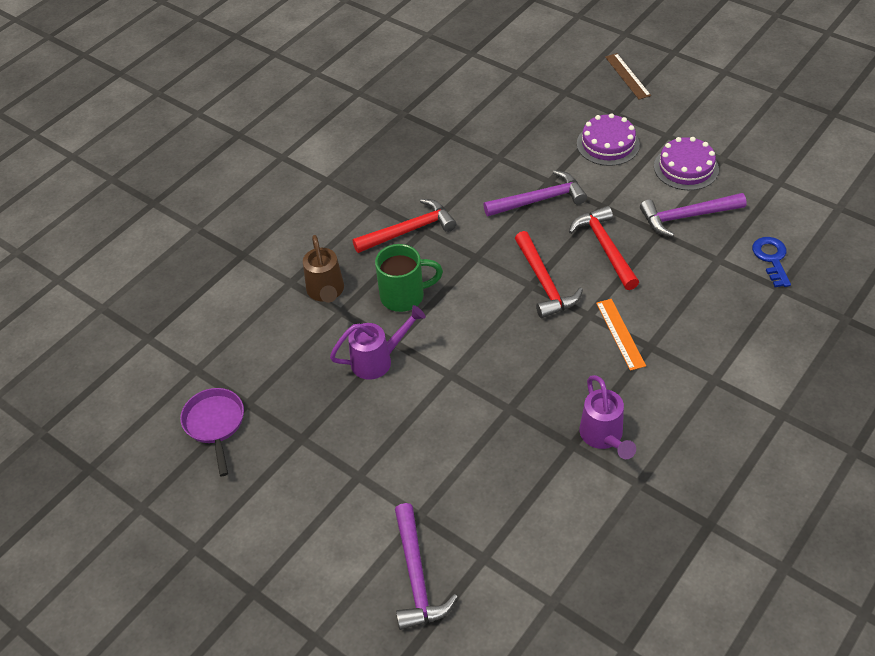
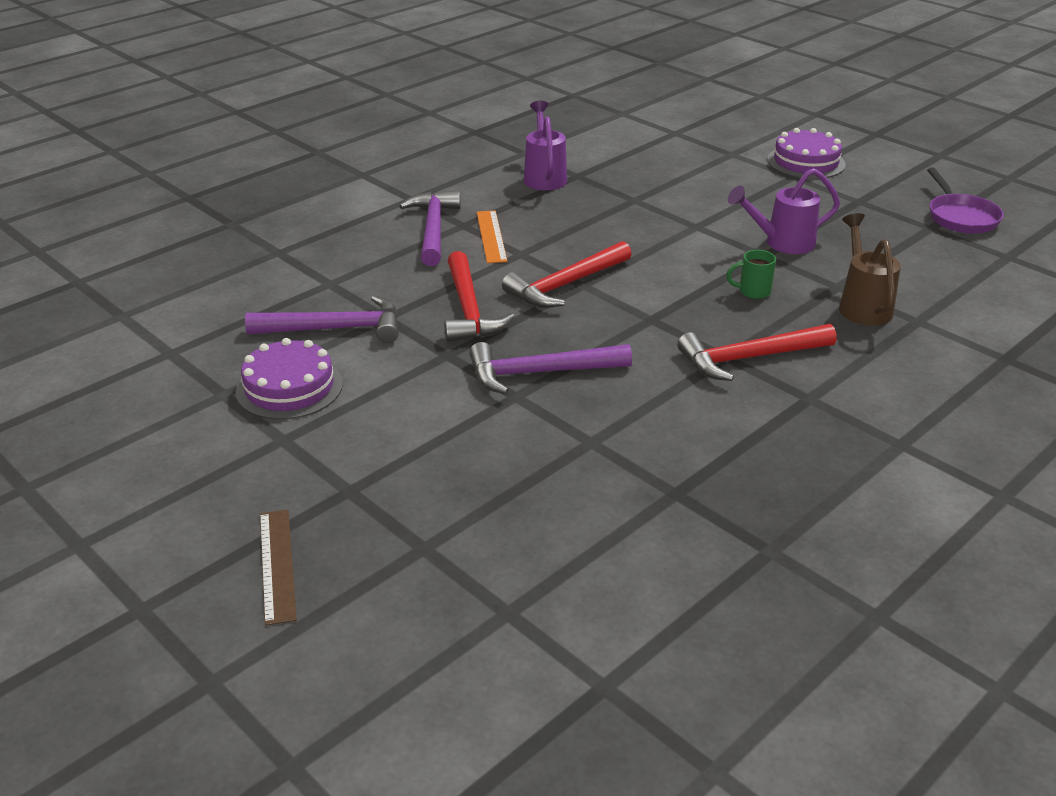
camera: 175 degrees left, 15 degrees down
(404, 296) = (753, 291): green mug -> green mug, size x0.54
(416, 577) = (734, 129): purple hammer -> purple hammer (433, 229)
(544, 283) = (565, 285): red hammer -> red hammer turned 120 degrees counterclockwise
(608, 144) = (392, 438): purple cake -> purple cake (806, 162)
(771, 259) = (263, 277): blue key -> none

